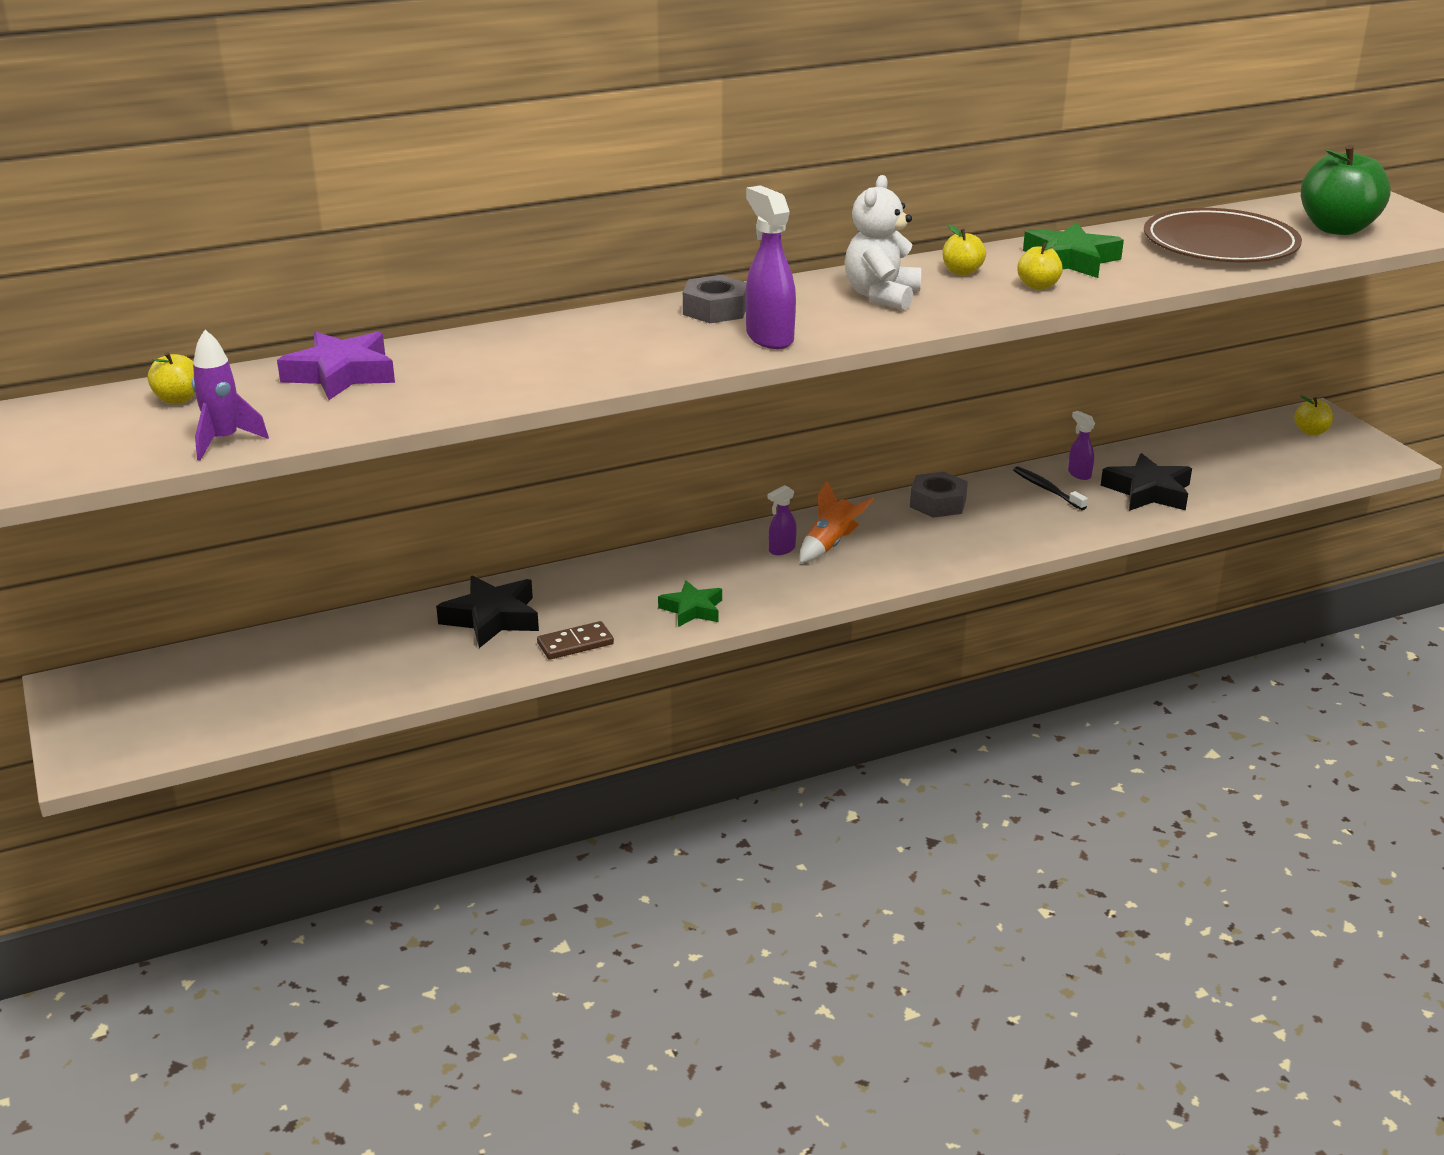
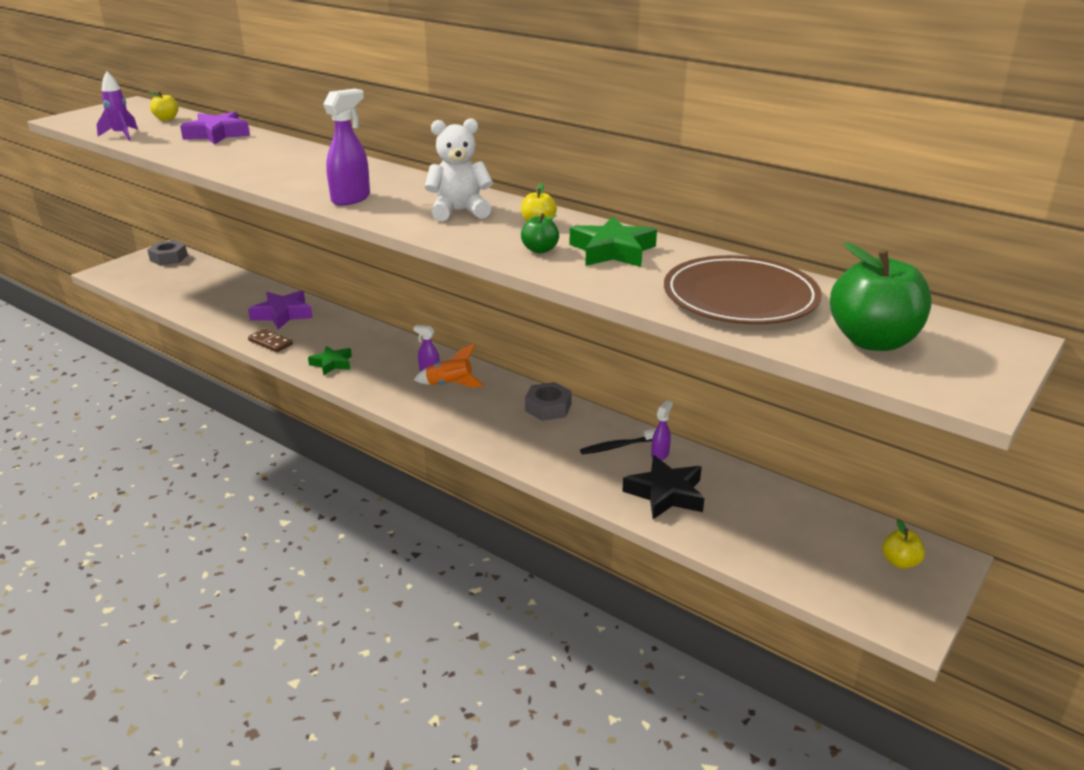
camera: 60 degrees right, 0 degrees up
(492, 618) = (283, 314): black star -> purple star
(715, 310) = (385, 179): grey nut -> grey nut (169, 258)
(1038, 286) = (540, 250): yellow apple -> green apple
(1047, 489) = (618, 446): black toothbrush -> black toothbrush turned 135 degrees counterclockwise

